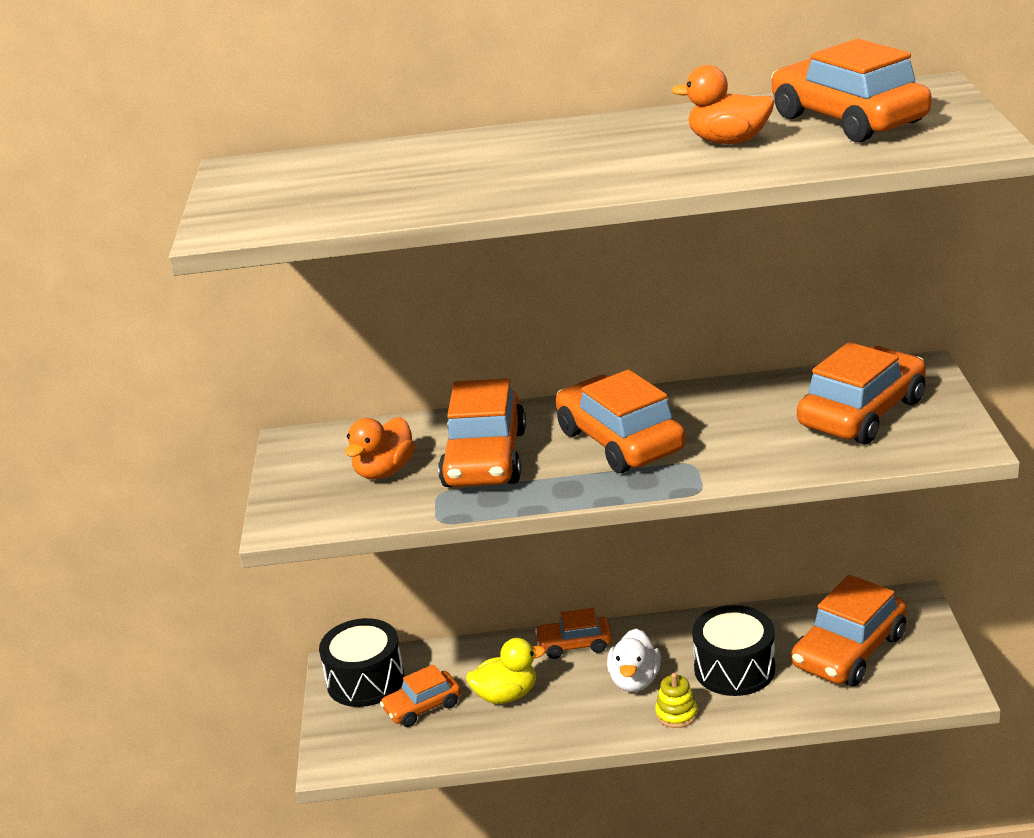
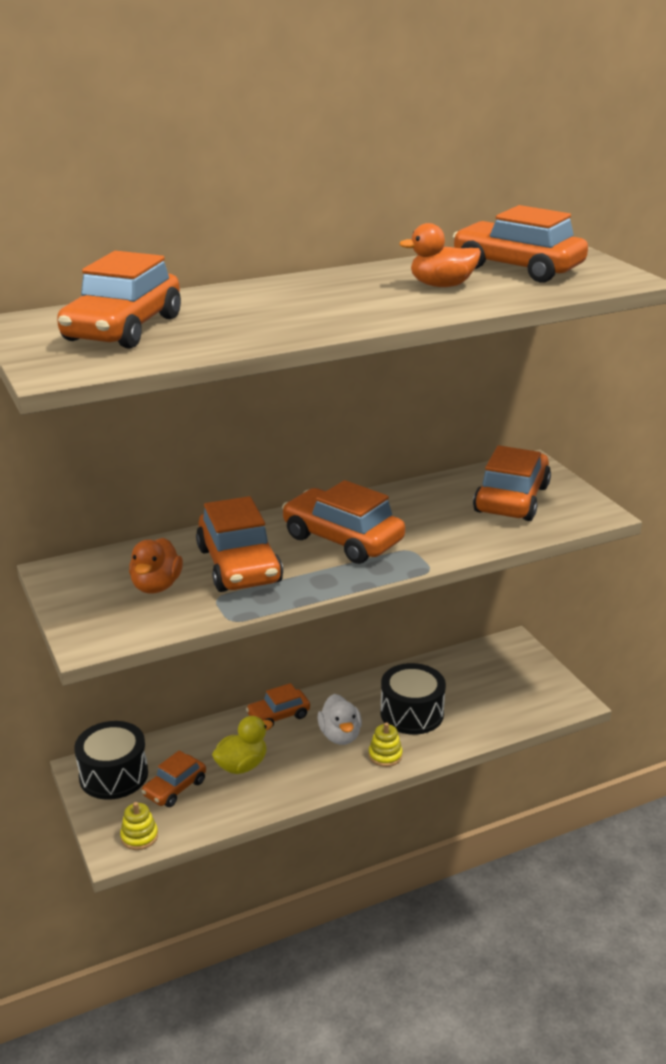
camera: 25 degrees left, 0 degrees up
(362, 752) = (139, 836): none -> yellow stacking toy
(849, 651) = (488, 686): orange car -> orange car (123, 329)

